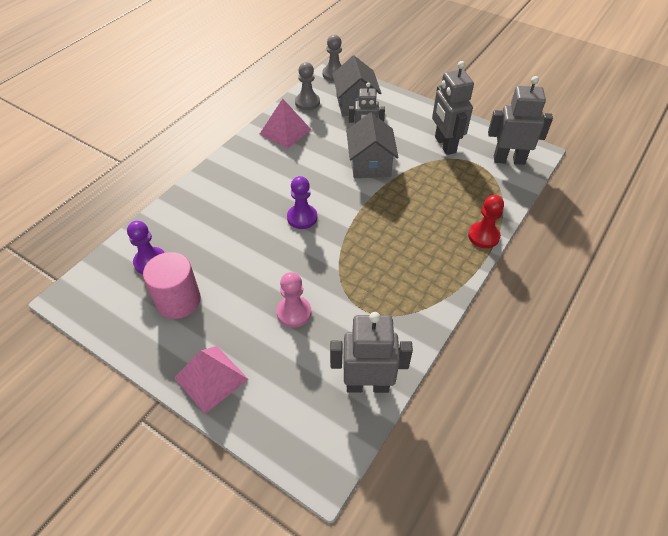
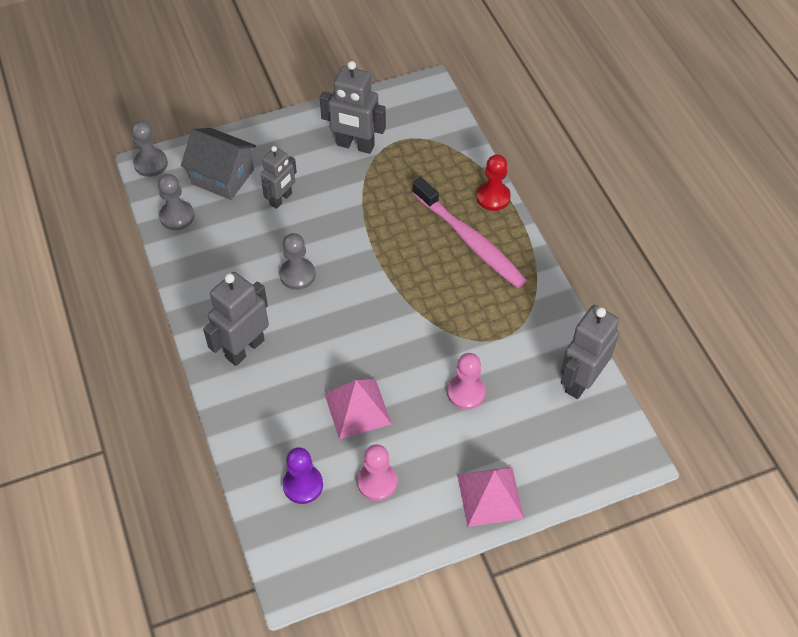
camera: 55 degrees left, 5 degrees up
(178, 301) = (377, 482): pink cylinder -> pink pawn
(285, 131) = (207, 264): pink pyramid -> pink pyramid (357, 408)
(302, 217) = (352, 321): purple pawn -> none
(314, 173) = (297, 275): none -> grey pawn
(370, 164) = (328, 221): grey house -> none
(431, 244) = (470, 240): none -> pink toothbrush
(509, 160) = (419, 113): grey robot -> grey robot (244, 348)

